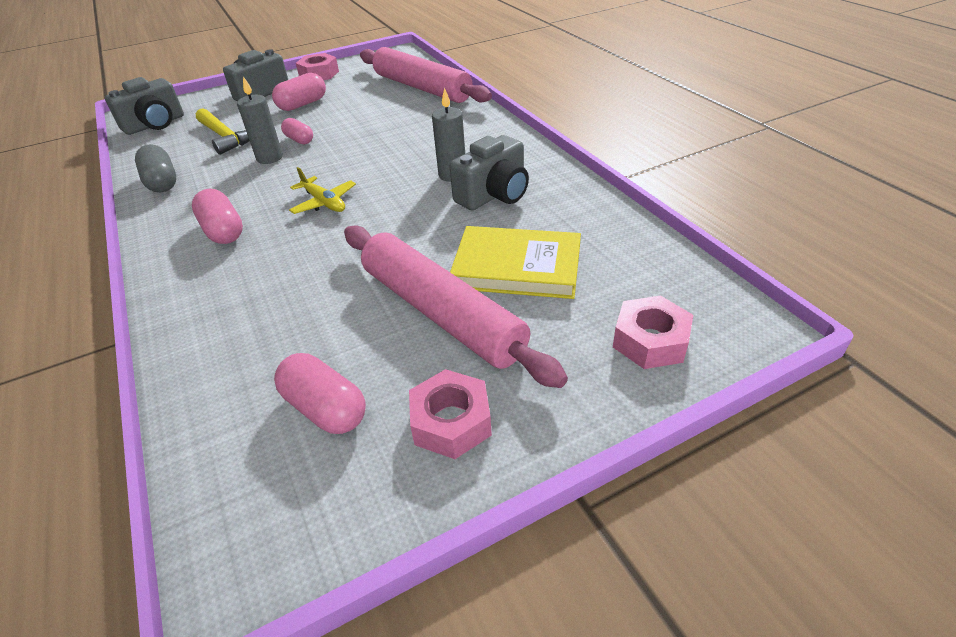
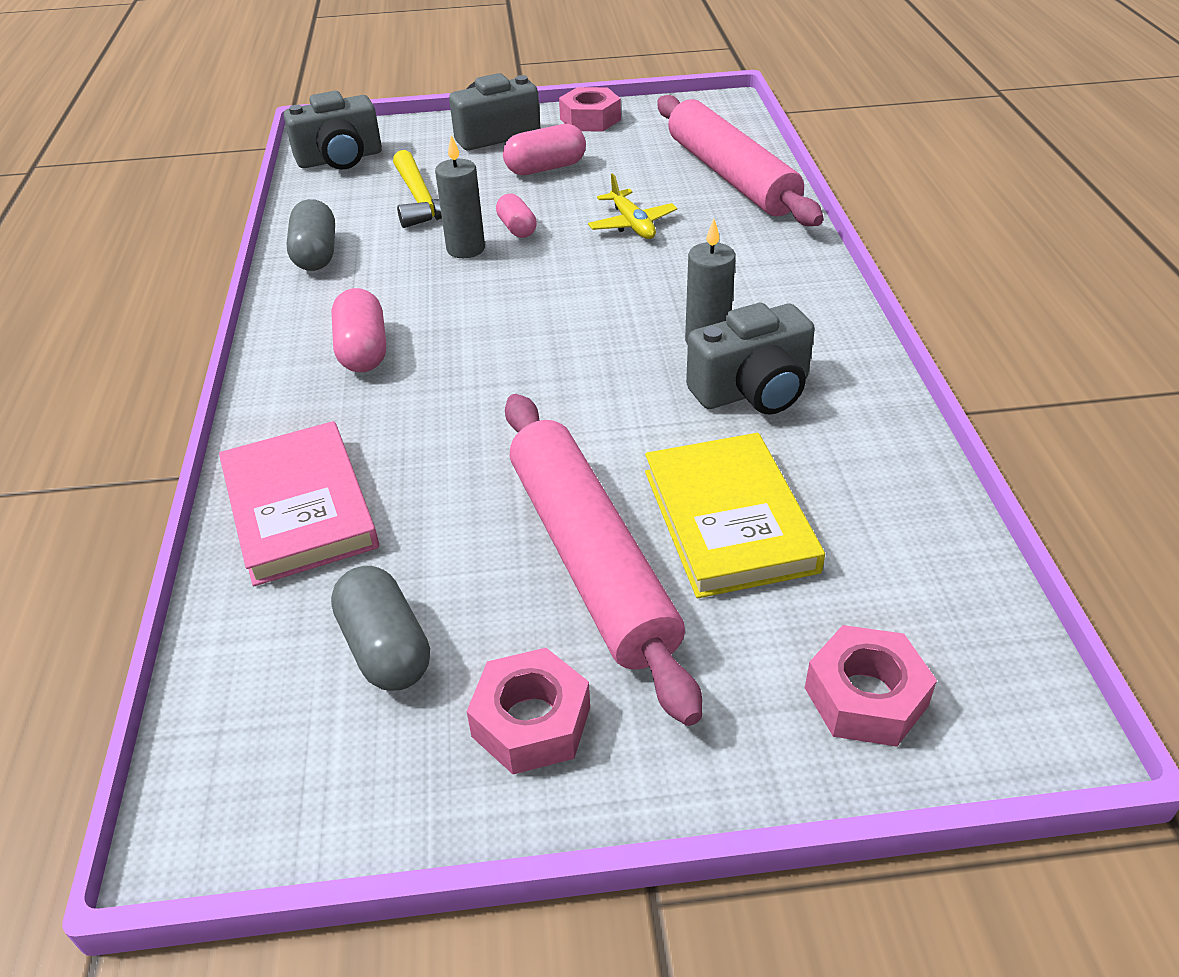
camera: 20 degrees right, 0 degrees up
(219, 338) = (299, 508): none -> pink book
(324, 202) = (508, 341): yellow plane -> yellow plane (632, 224)
(325, 408) = (385, 648): pink capsule -> grey capsule
(517, 267) = (728, 520): yellow book -> yellow book turned 45 degrees clockwise

